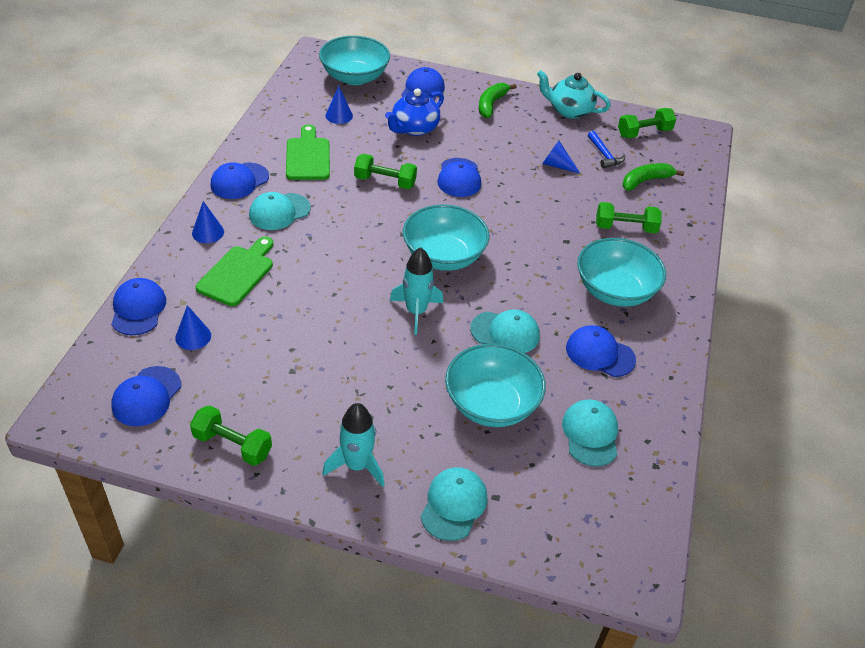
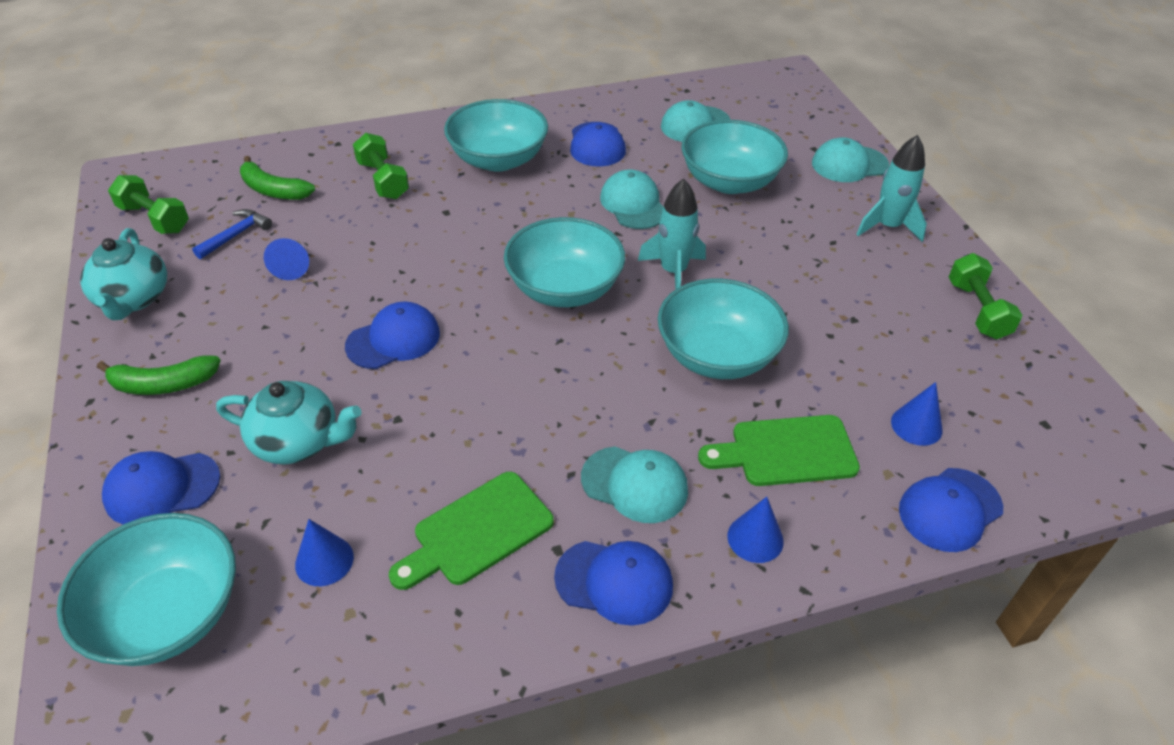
camera: 120 degrees left, 0 degrees up
(146, 396) = (1024, 408): blue cap -> none
(327, 288) = (717, 355): none -> turquoise bowl
(385, 181) = (465, 408): green dumbbell -> none
(414, 128) = (297, 442): blue teapot -> turquoise teapot

